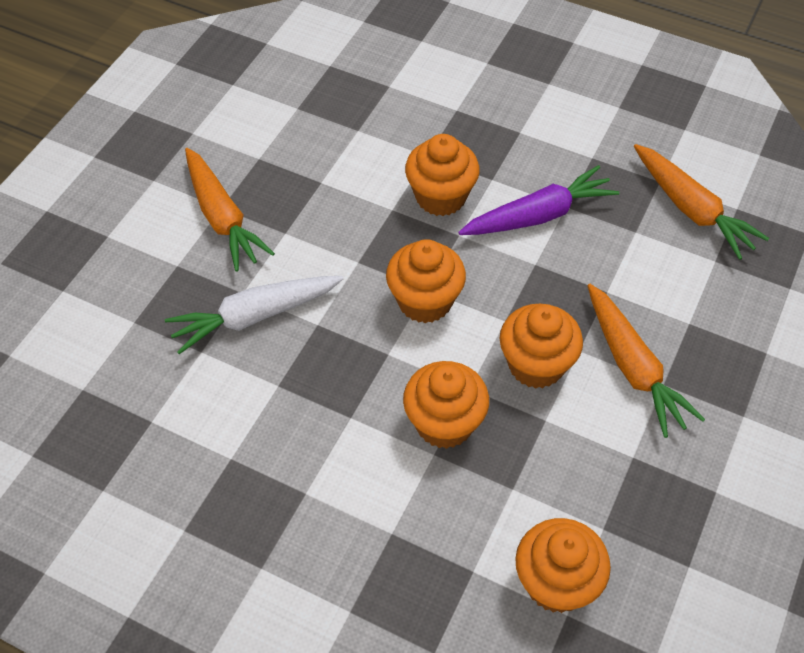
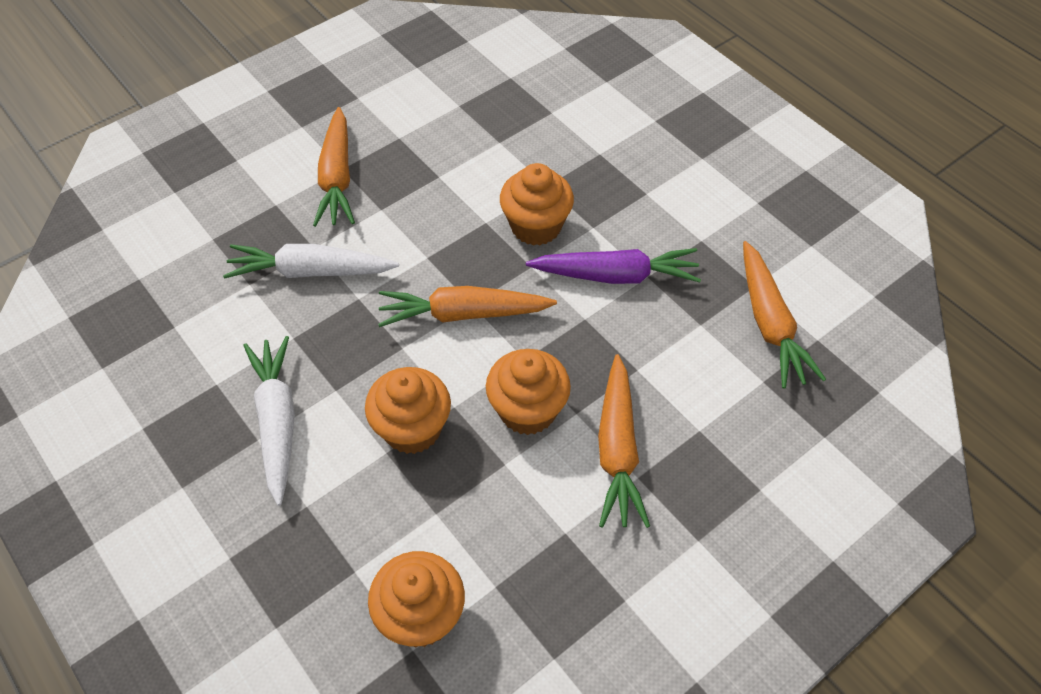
camera: 25 degrees right, 0 degrees up
(314, 469) = (277, 422): none -> white carrot
(425, 301) = (463, 314): orange cupcake -> orange carrot

